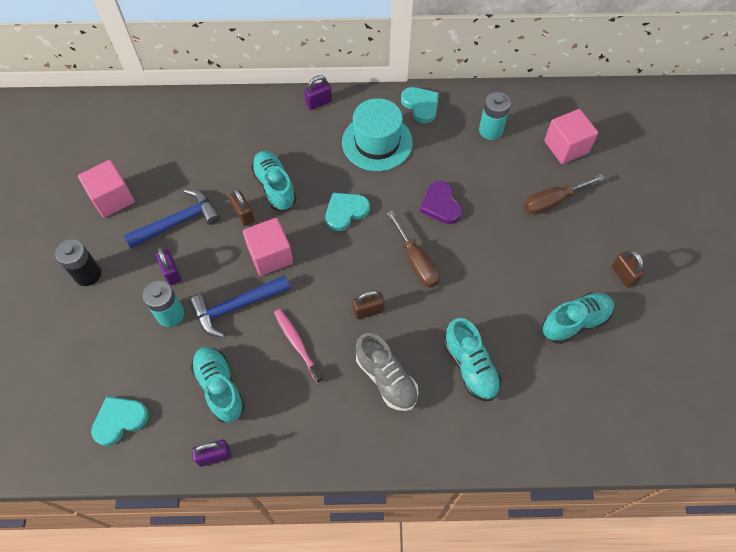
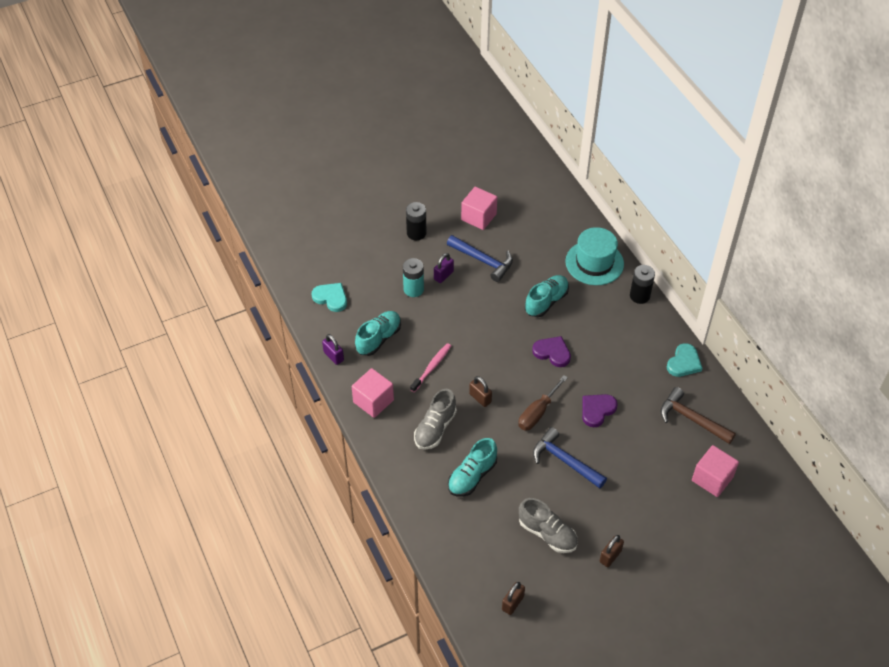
camera: 65 degrees right, 10 degrees down
(236, 307) = (439, 322): blue hammer -> blue hammer (565, 461)
(243, 214) = (512, 294): brown padlock -> brown padlock (512, 603)
(270, 255) = (489, 323): pink cube -> pink cube (373, 401)
(319, 102) = (639, 296): purple padlock -> black battery
(345, 212) = (552, 352): turquoise heart -> purple heart
(377, 142) = (627, 347): turquoise hat -> turquoise hat (594, 263)
(490, 130) = (692, 419): turquoise battery -> brown hammer
(552, 201) = (649, 485): brown screwdriver -> none
(575, 322) = (547, 533): turquoise shoe -> grey shoe

